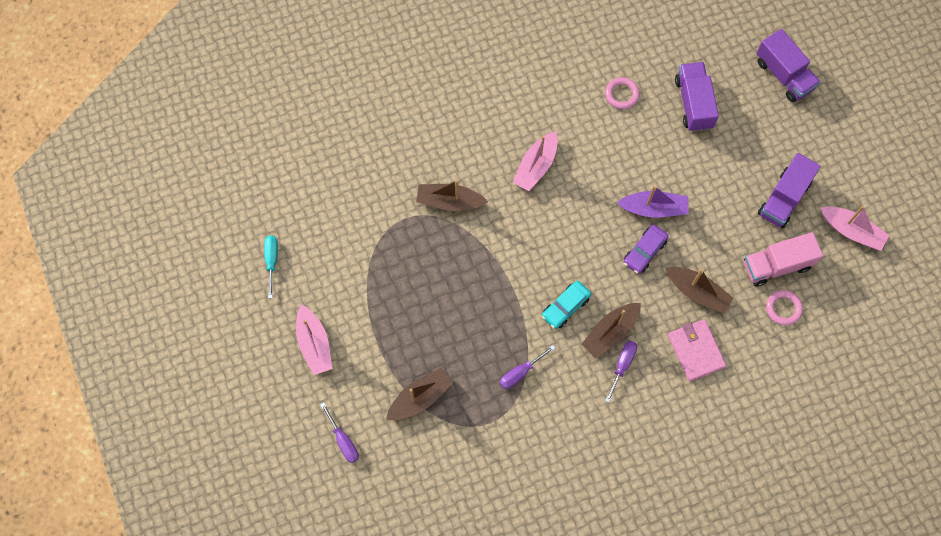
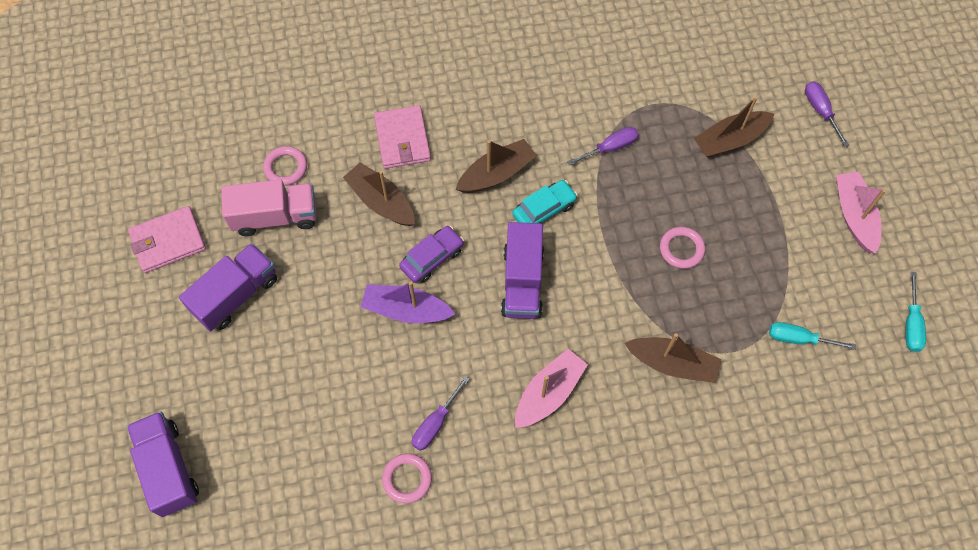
camera: 170 degrees left, 5 degrees down
(357, 235) = (799, 339): none -> turquoise screwdriver
(451, 292) = (681, 249): none -> pink ring
(622, 365) = (491, 137): purple screwdriver -> purple screwdriver (435, 423)
(693, 103) = (310, 447): purple truck -> purple truck (522, 282)
(851, 231) = (168, 241): pink boat -> pink wallet

